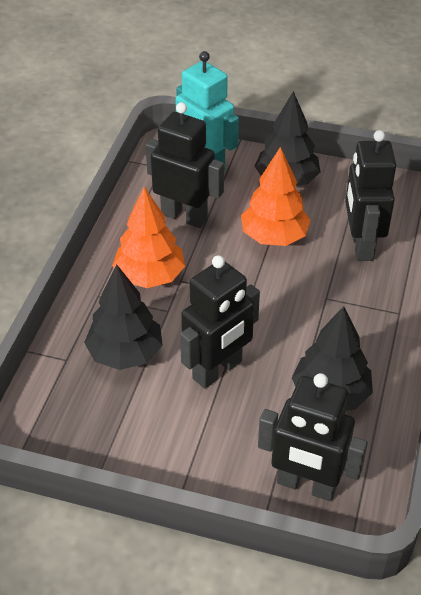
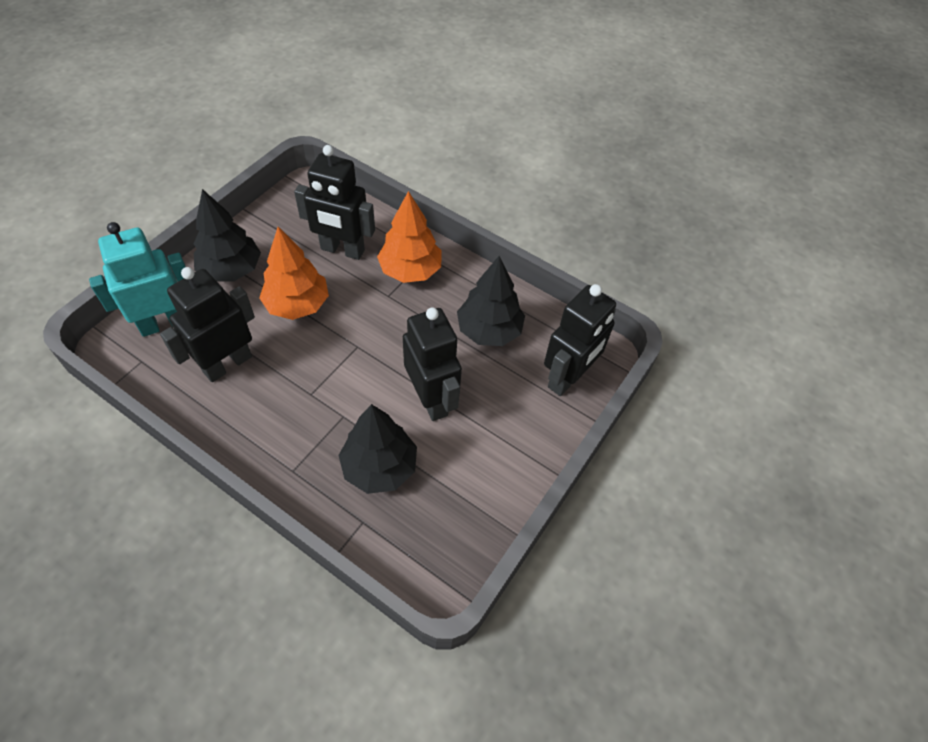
camera: 75 degrees left, 10 degrees up
(150, 276) = (292, 418): orange tree -> orange tree (410, 270)

